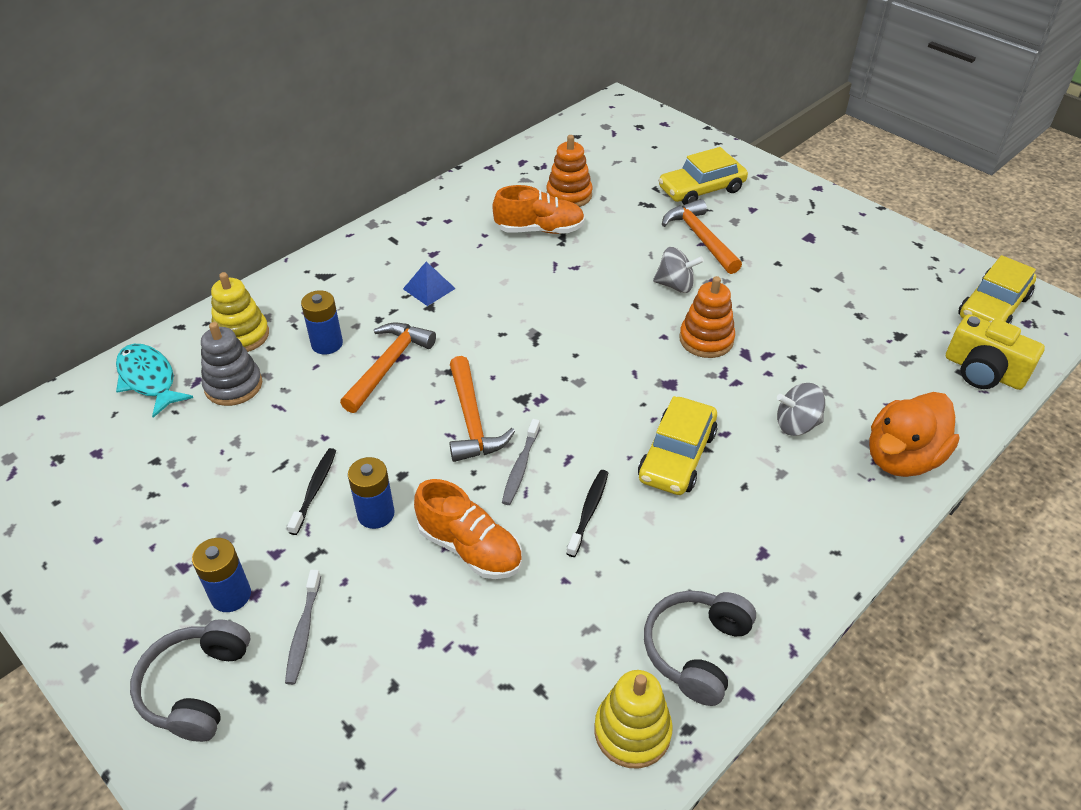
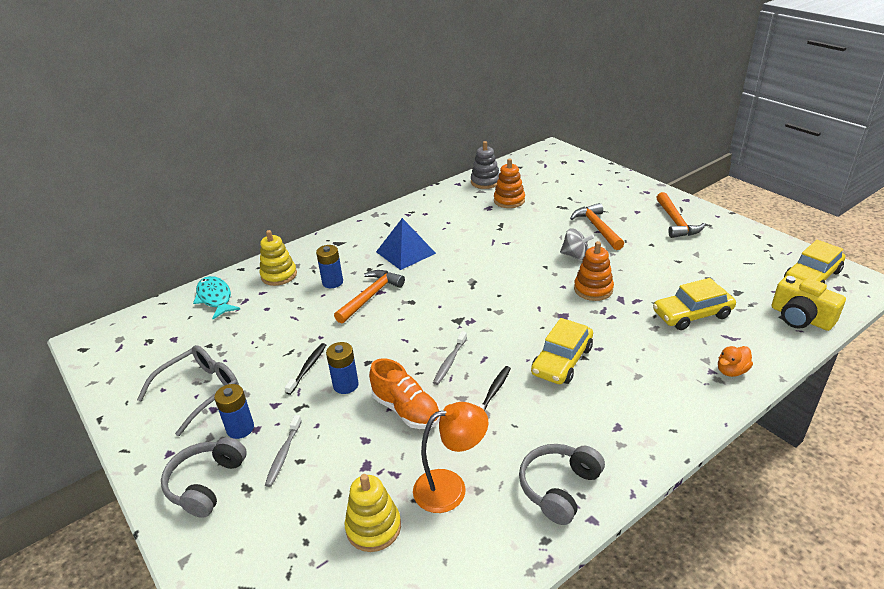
camera: 10 degrees right, 10 degrees down
(156, 539) = (200, 391): none -> grey glasses
(233, 385) = (268, 304): grey stacking toy -> grey stacking toy (485, 182)
(429, 288) = (405, 252): blue pyramid -> blue pyramid, size x1.71
(472, 420) = (421, 331): orange hammer -> orange hammer (676, 222)
(539, 230) = (486, 220): orange shoe -> none
(550, 663) = (450, 487): none -> orange lamp
(632, 731) = (503, 538): yellow stacking toy -> yellow stacking toy (373, 527)
(701, 189) = (602, 199): yellow car -> yellow car (692, 314)
(796, 424) = (653, 345): grey spinning top -> none
(902, 458) = (731, 371): orange duck -> orange duck, size x0.52

